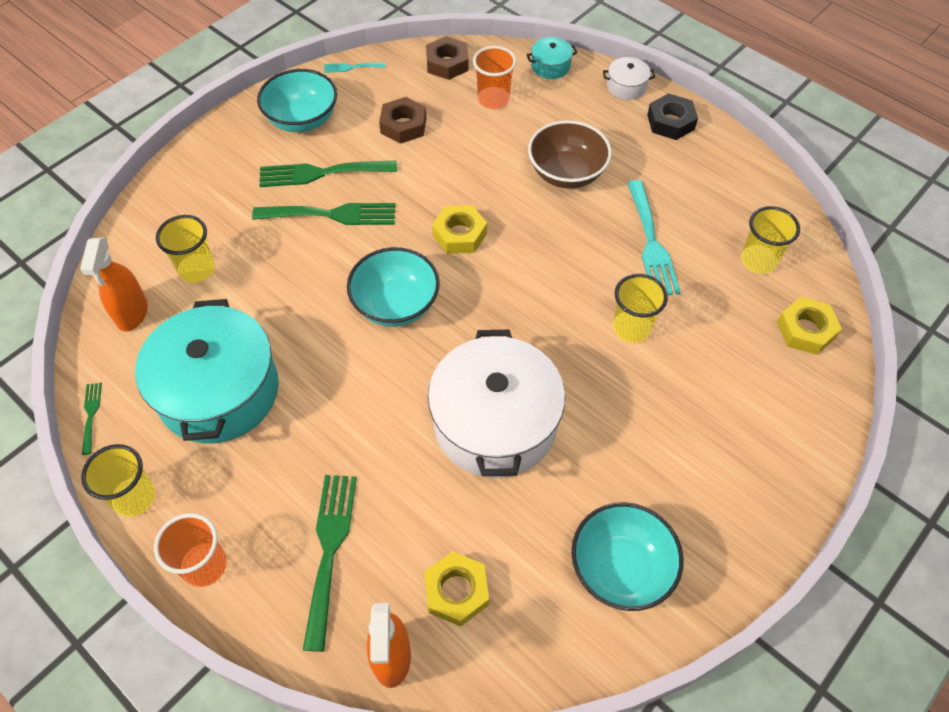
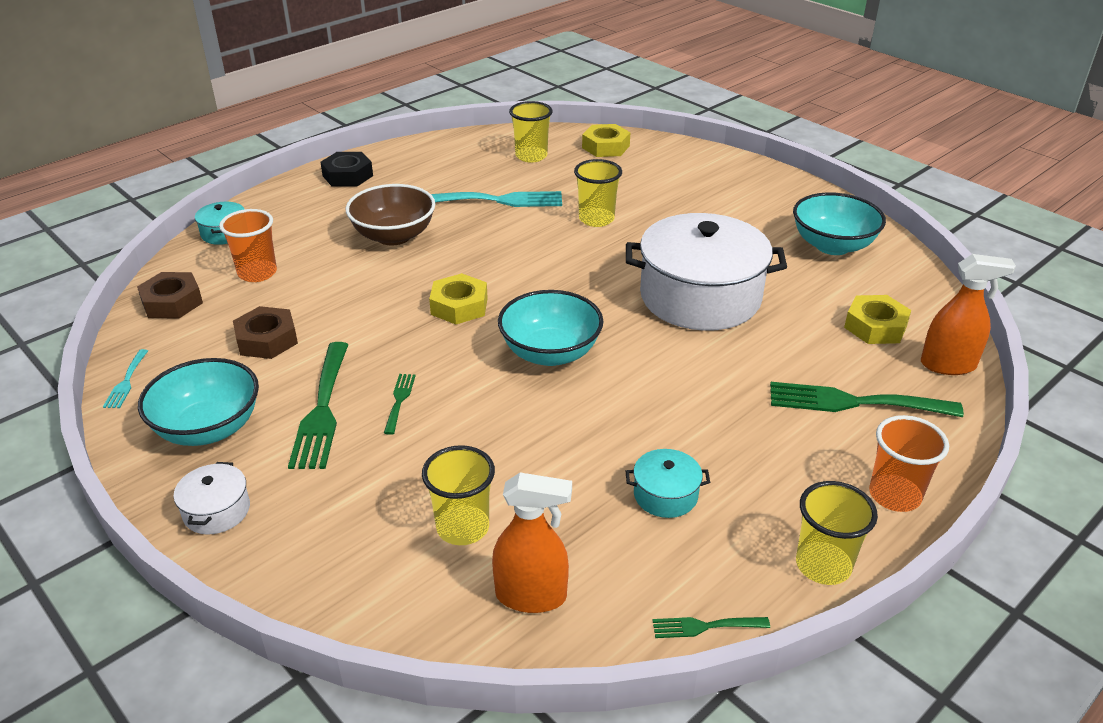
camera: 85 degrees left, 20 degrees down
(218, 391) = (665, 495): turquoise pot -> turquoise pot, size x0.42
(332, 214) = (399, 400): green fork -> green fork, size x0.49
(626, 87) = (284, 193): white pot -> white pot (217, 511)

